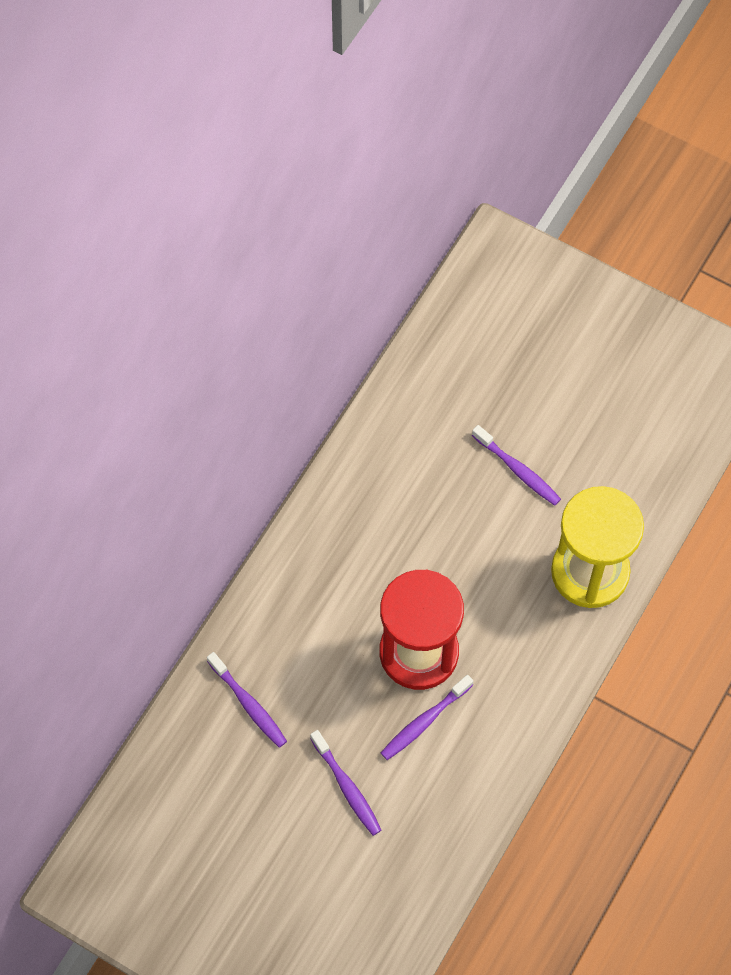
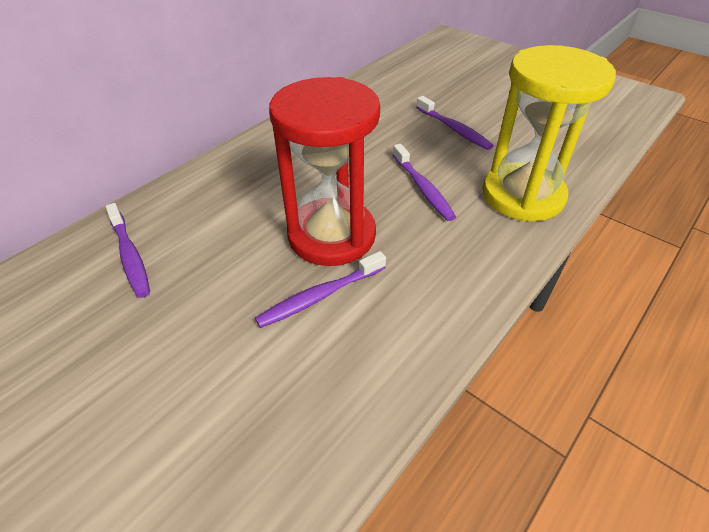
camera: 10 degrees right, 20 degrees down
(347, 787) = (198, 352): purple toothbrush -> purple toothbrush (422, 188)

